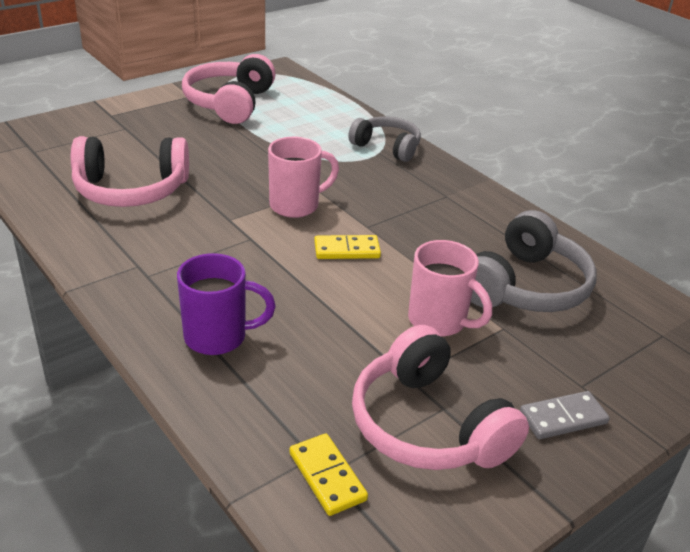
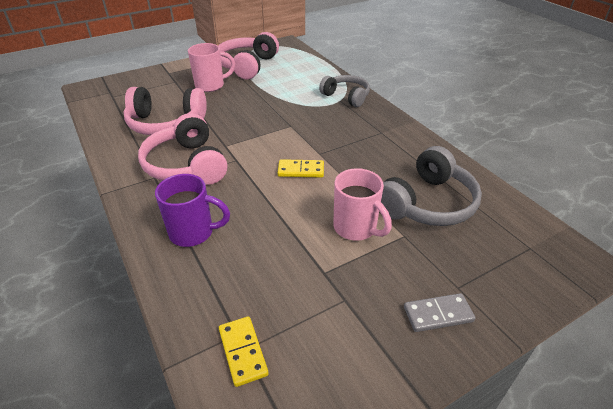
camera: 10 degrees right, 5 degrees up
(296, 205) = (273, 137): pink mug -> pink mug (211, 85)
(428, 425) = (330, 313): pink headphones -> pink headphones (187, 165)

